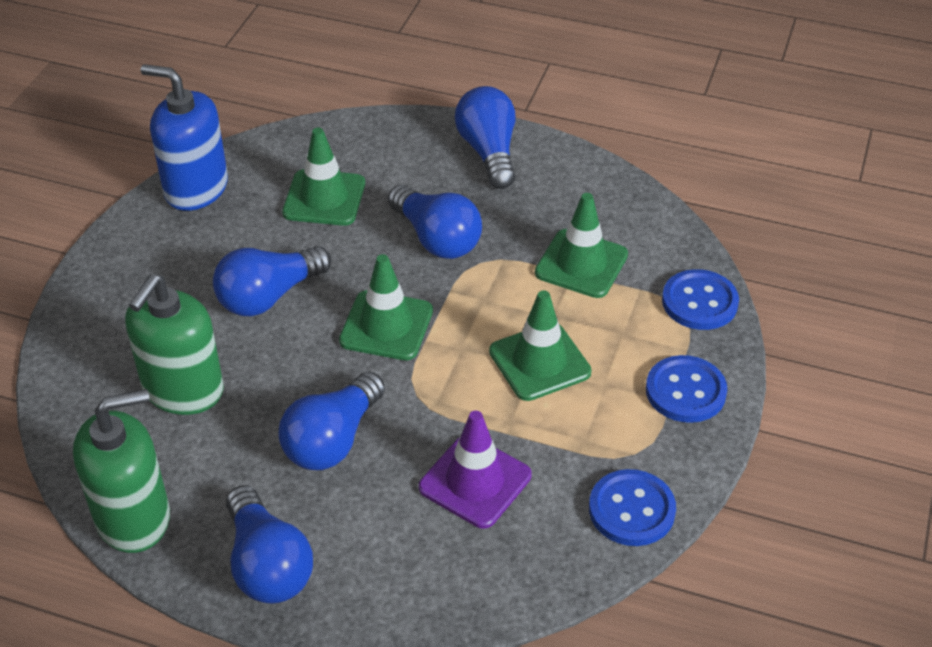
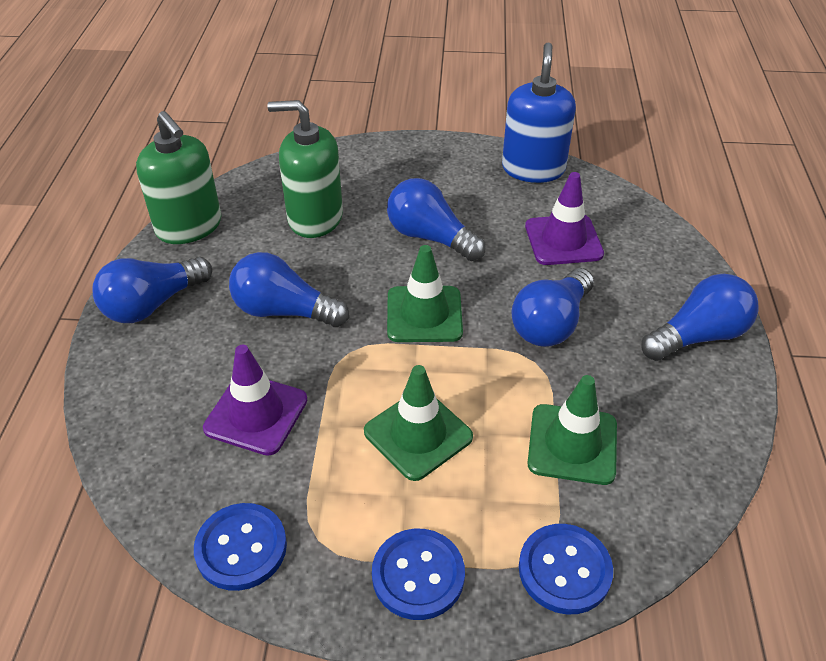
camera: 75 degrees right, 0 degrees up
(324, 198) = (563, 240): green traffic cone -> purple traffic cone

